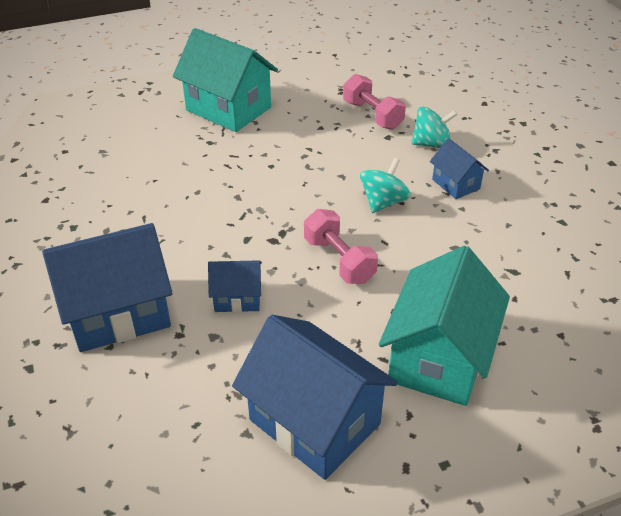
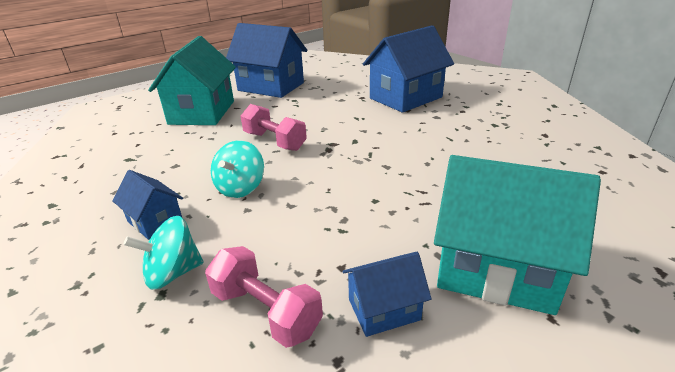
camera: 165 degrees right, 10 degrees down
(237, 298) = (338, 114): blue house -> blue house (384, 309)

